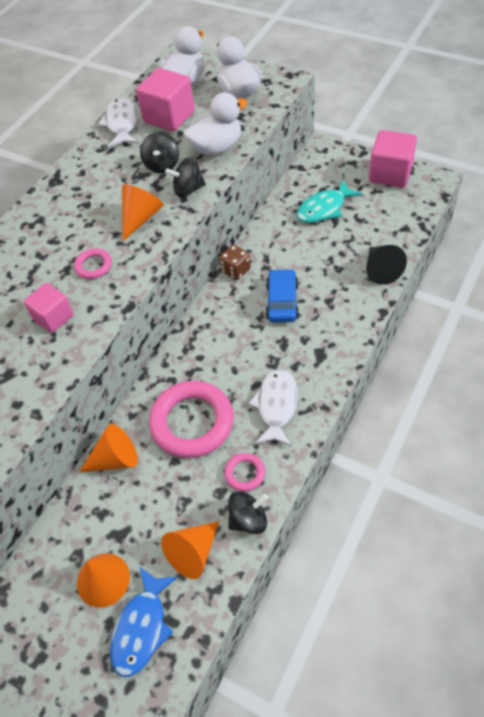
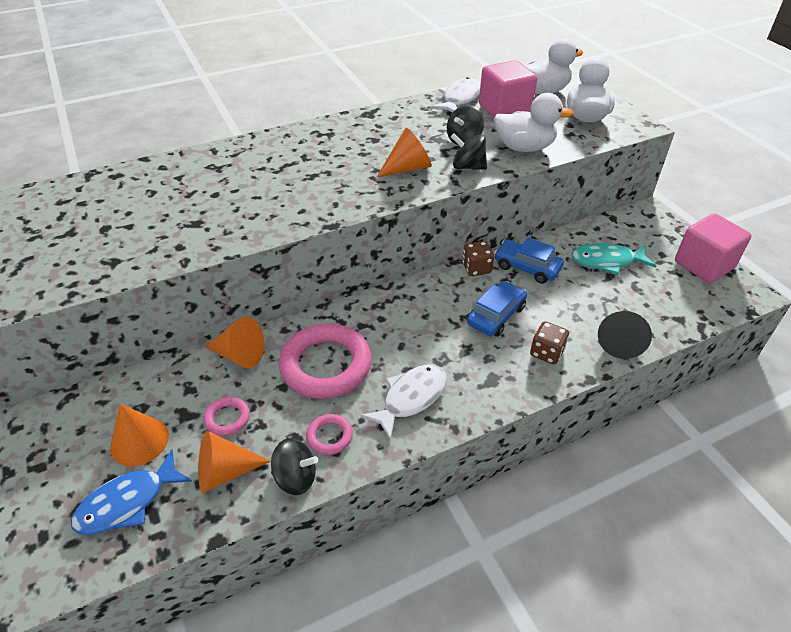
camera: 30 degrees right, 10 degrees down
(53, 317) = (268, 203): pink cube -> none
(94, 266) = (335, 183): pink ring -> pink ring (227, 418)
(272, 247) = (527, 267): none -> blue car
(340, 309) = (546, 352): none -> brown dice

